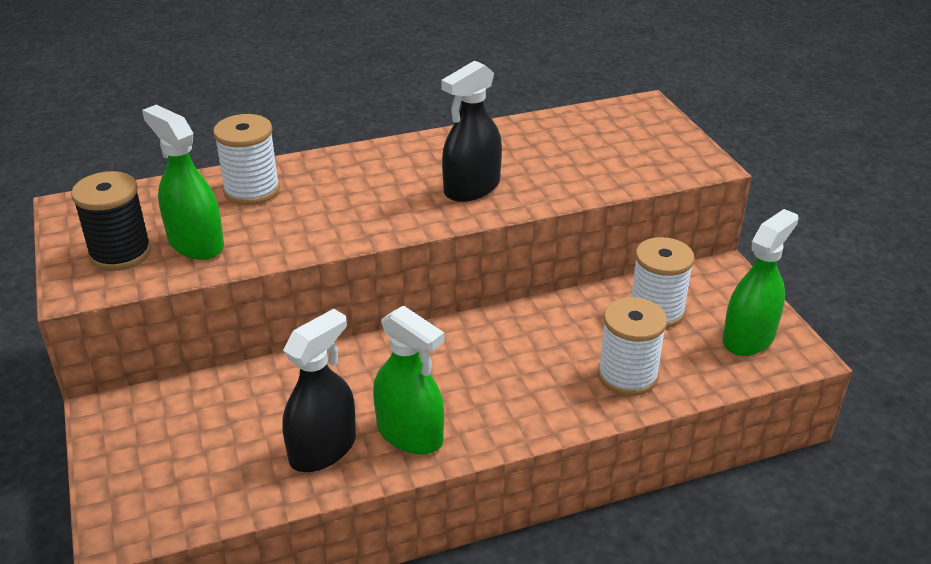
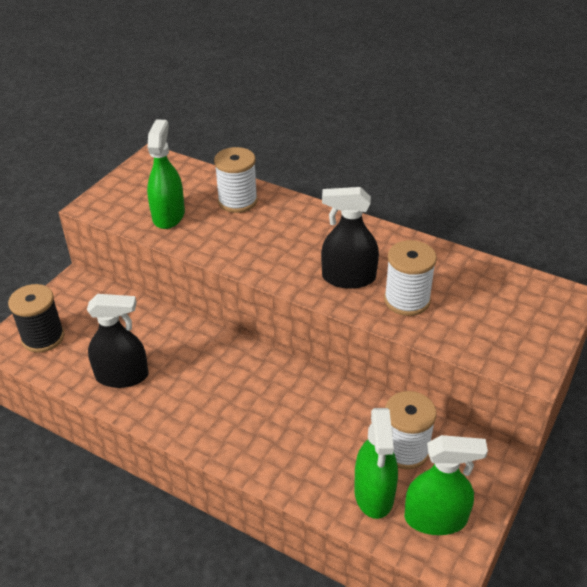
camera: 50 degrees right, 5 degrees up
(120, 253) = (133, 199): black spool -> black spool (43, 337)
(410, 434) = (167, 403): green spray bottle -> green spray bottle (374, 493)
(627, 376) = (321, 472): white spool -> white spool (407, 300)

